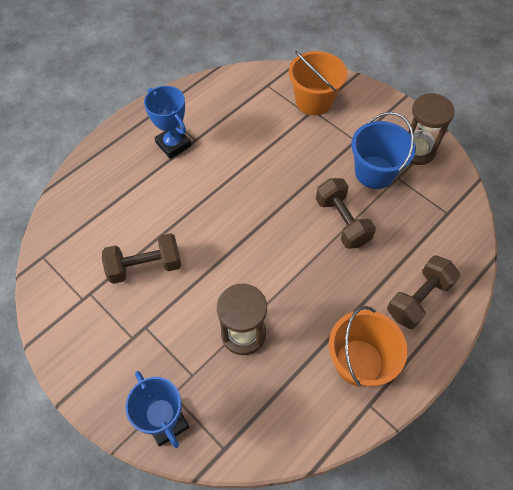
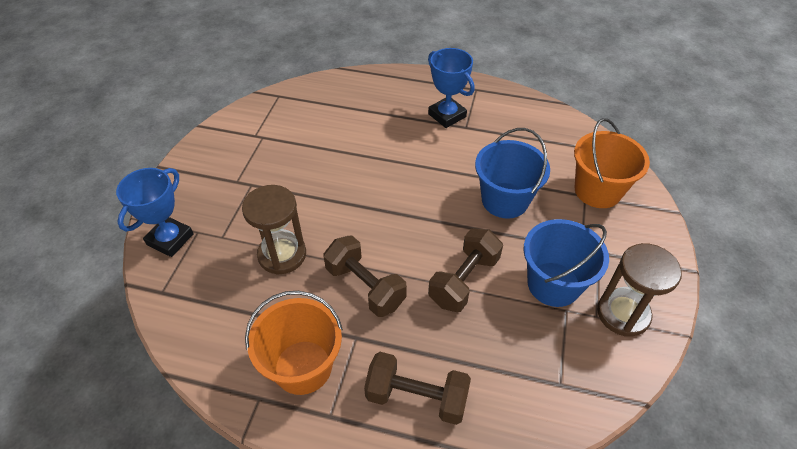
camera: 60 degrees right, 10 degrees down
(145, 266) = (308, 157): brown dumbbell -> brown dumbbell (365, 286)
(173, 144) = (447, 115): blue trophy -> blue trophy turned 60 degrees counterclockwise
(287, 157) = (505, 200): none -> blue bucket

